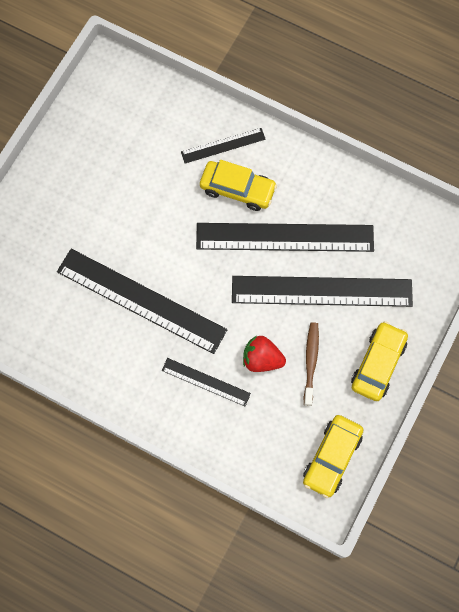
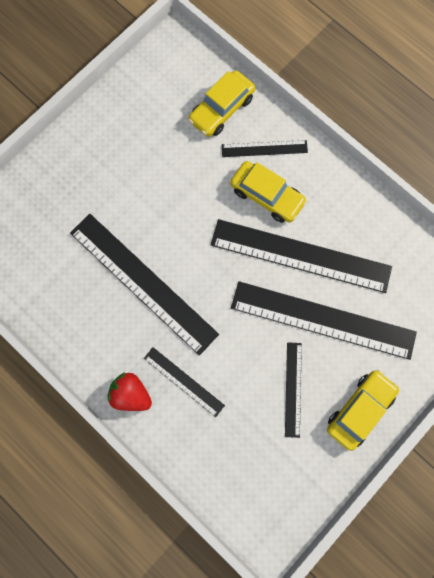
camera: 15 degrees right, 5 degrees up
(262, 359) = (245, 373): red strawberry -> red strawberry (131, 394)
(311, 362) = (293, 389): brown toothbrush -> black ruler
(332, 457) = (288, 493): yellow car -> yellow car (221, 109)

